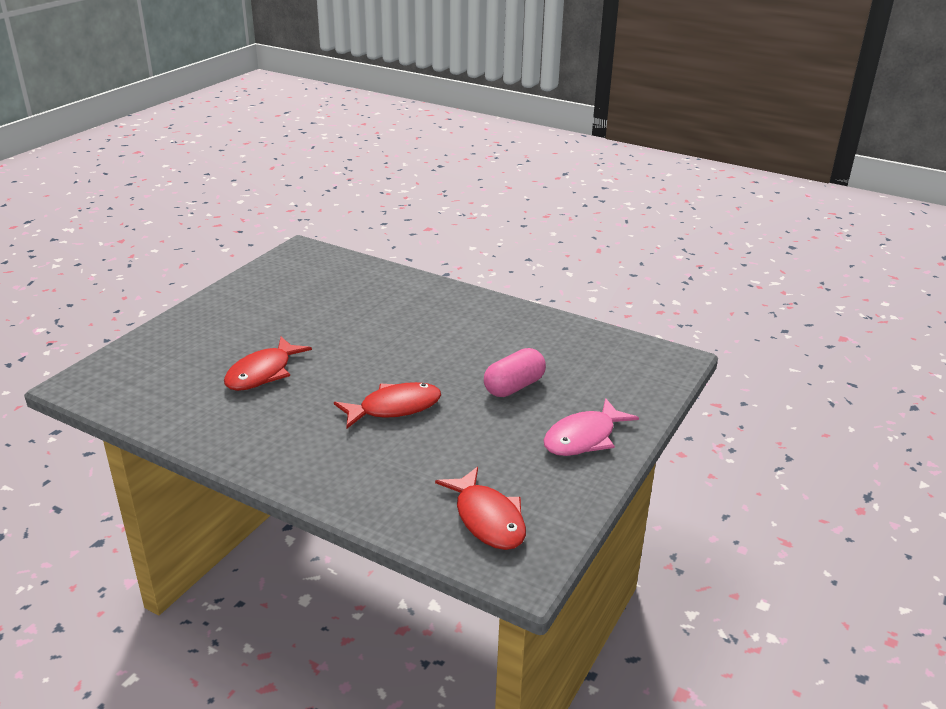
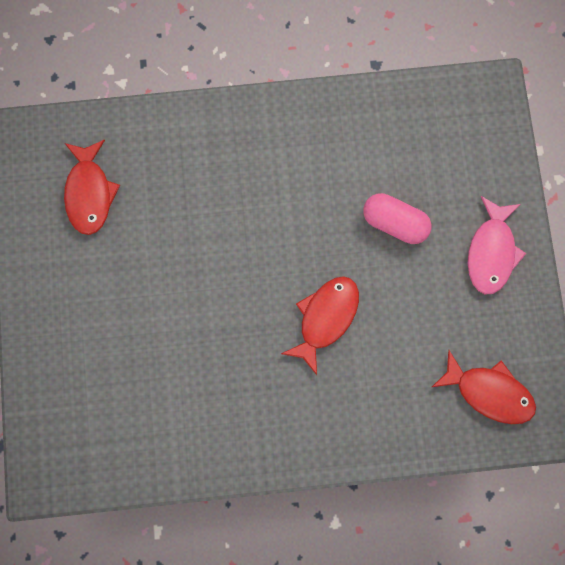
camera: 35 degrees left, 45 degrees up
(263, 373) = (180, 352): red fish -> red fish (89, 193)
(514, 387) = (395, 223): pink capsule -> pink capsule turned 75 degrees counterclockwise

